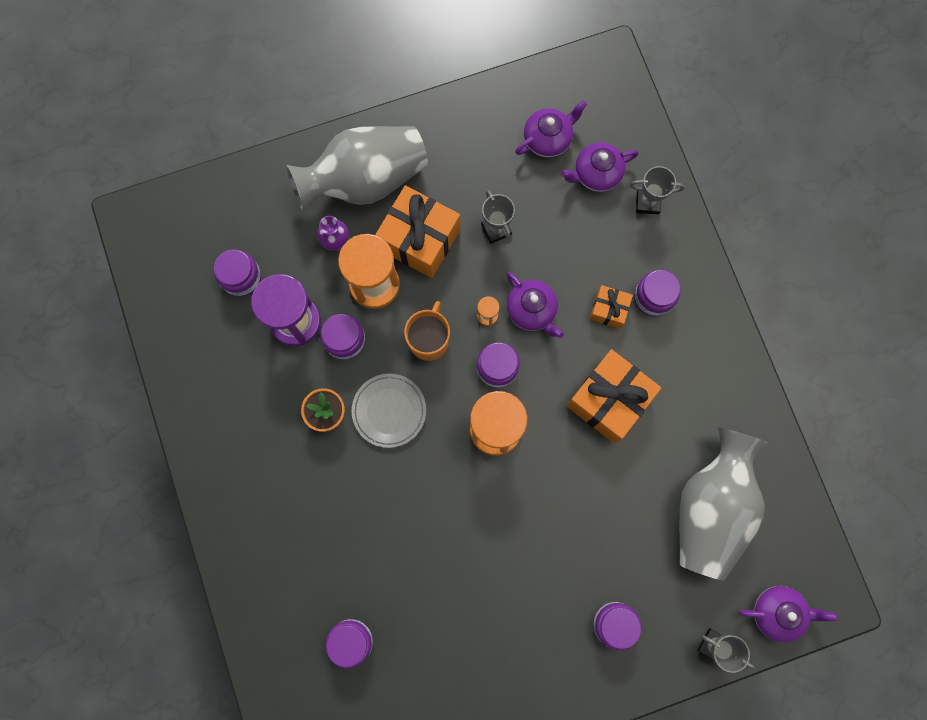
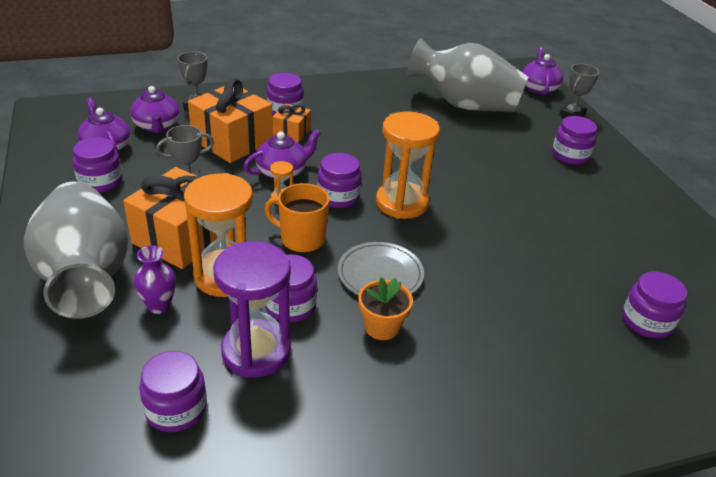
camera: 90 degrees left, 40 degrees down
(491, 151) = (100, 182): none -> purple jar
(608, 400) = (375, 140): orange gift -> orange gift (232, 141)

